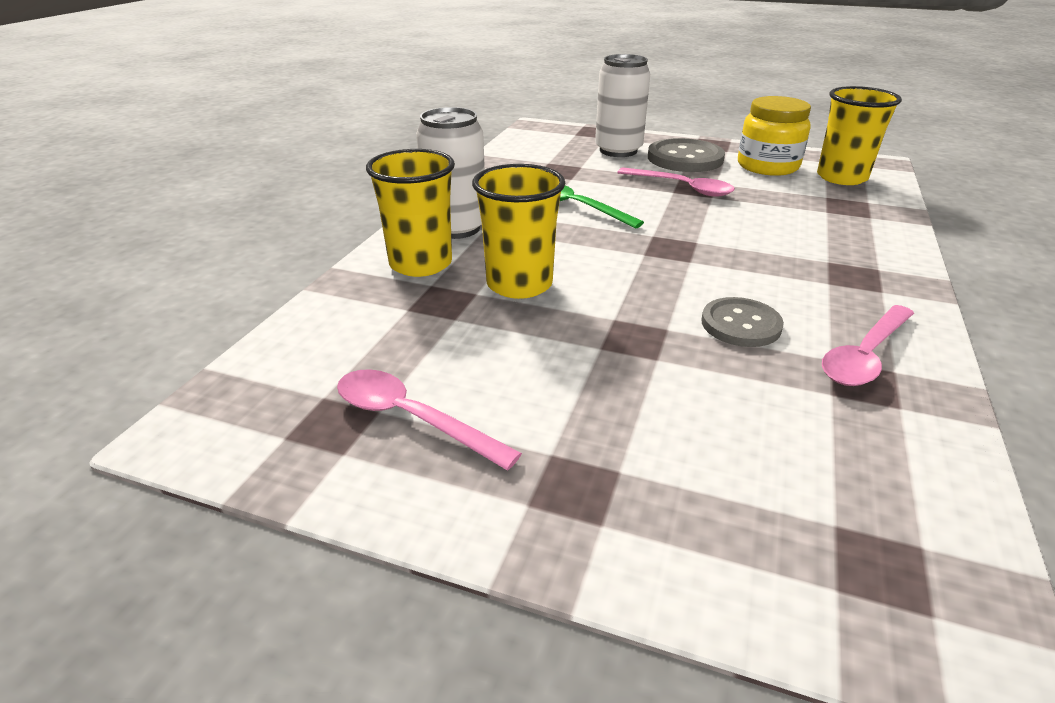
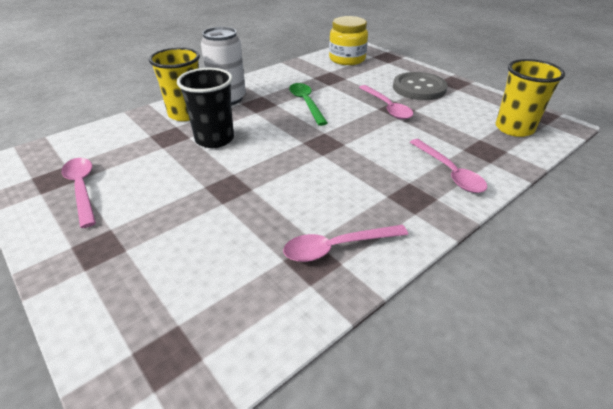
camera: 30 degrees right, 5 degrees up
(519, 284) = (214, 139): yellow cup -> black cup
(618, 150) = (383, 73): white can -> none
(741, 324) = (293, 201): grey button -> none
(767, 166) = (469, 107): yellow jar -> yellow jar (347, 59)
(850, 238) = (449, 172): none -> pink spoon

